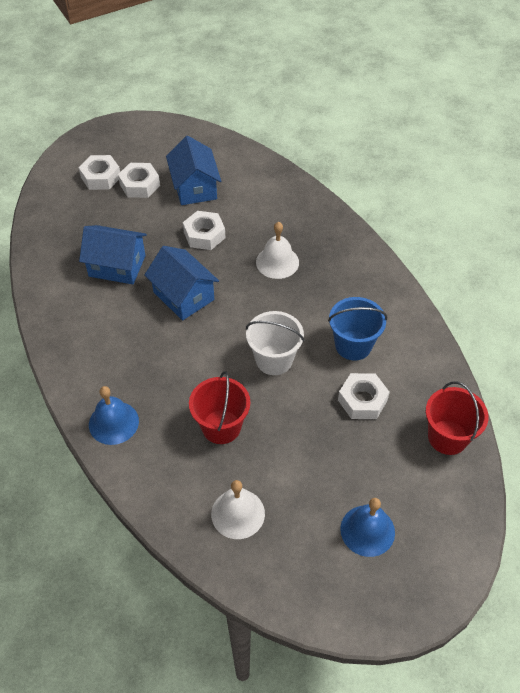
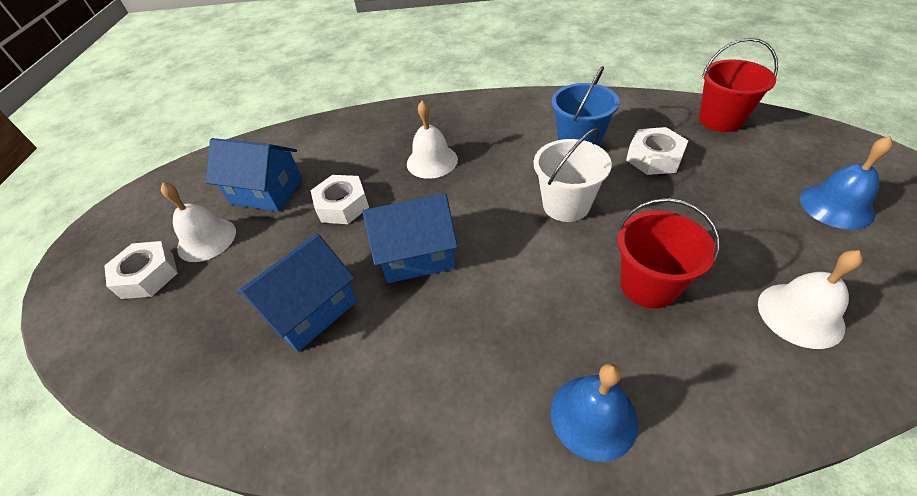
camera: 55 degrees left, 5 degrees down
(139, 185) = (206, 239): white nut -> white bell

